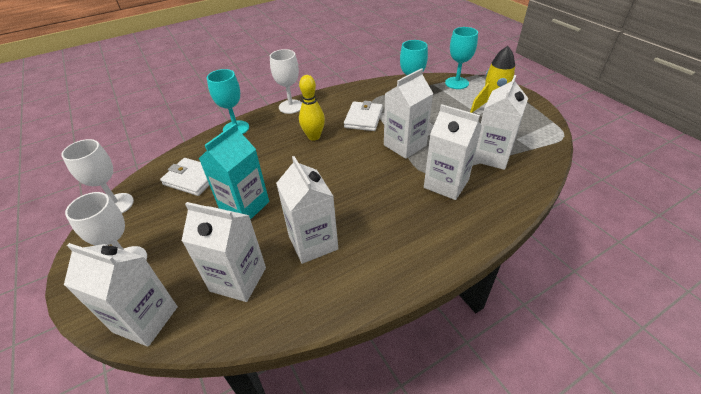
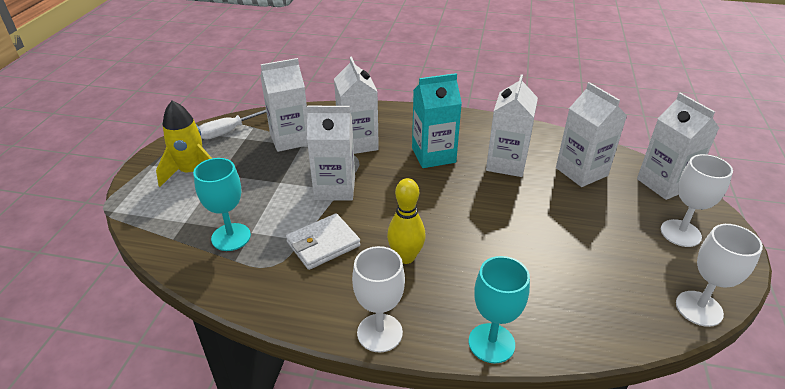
camera: 140 degrees left, 5 degrees down
(192, 179) = (591, 289): white wallet -> none
(244, 206) = (545, 222): turquoise carton -> turquoise carton (433, 155)
(456, 83) = (152, 220): turquoise goblet -> none
(535, 135) = (228, 131): none -> white screwdriver

